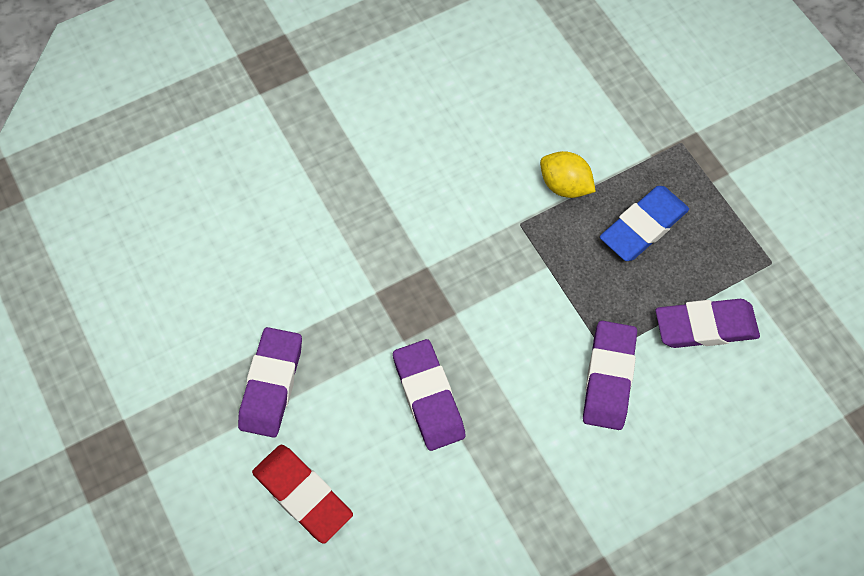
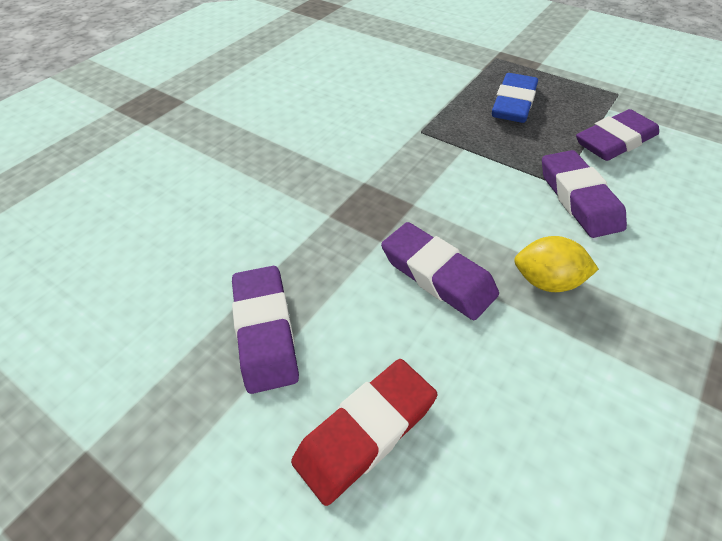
camera: 25 degrees left, 15 degrees down
(302, 495) = (365, 432): red eraser -> red eraser turned 60 degrees counterclockwise
(564, 185) = (436, 101): yellow lemon -> yellow lemon (546, 281)

